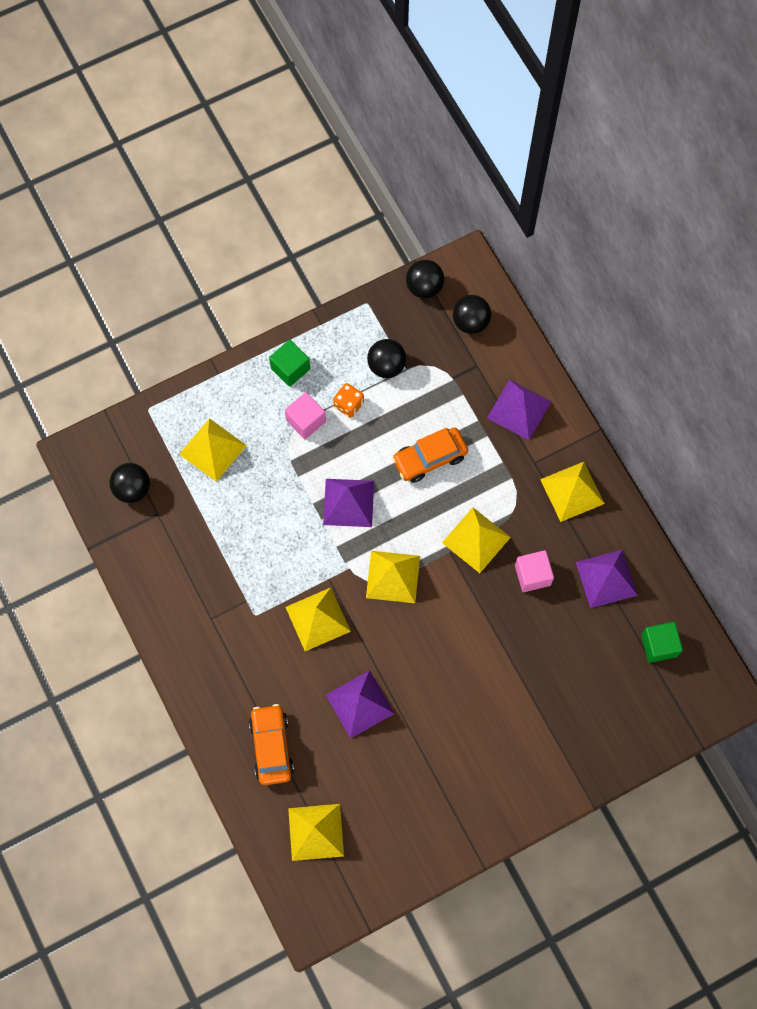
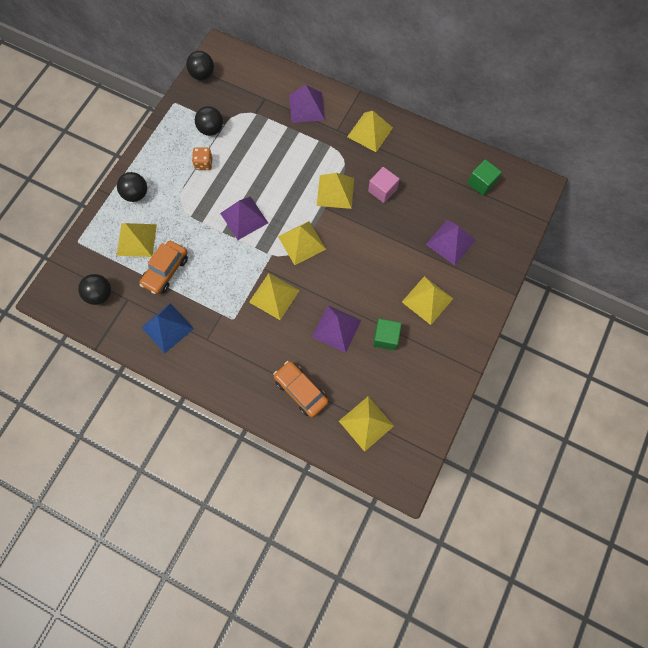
camera: 35 degrees left, 0 degrees up
(178, 576) = (167, 328): none -> blue pyramid
(290, 368) = (153, 165): green cube -> green cube (385, 337)
(306, 421) = (184, 188): pink cube -> none
(430, 458) = (274, 164): orange car -> orange car (166, 271)
(470, 322) = (244, 78): black ball -> black ball (136, 194)
(486, 742) = (427, 300): none -> yellow pyramid
(606, 578) = (425, 166): purple pyramid -> purple pyramid (450, 242)

